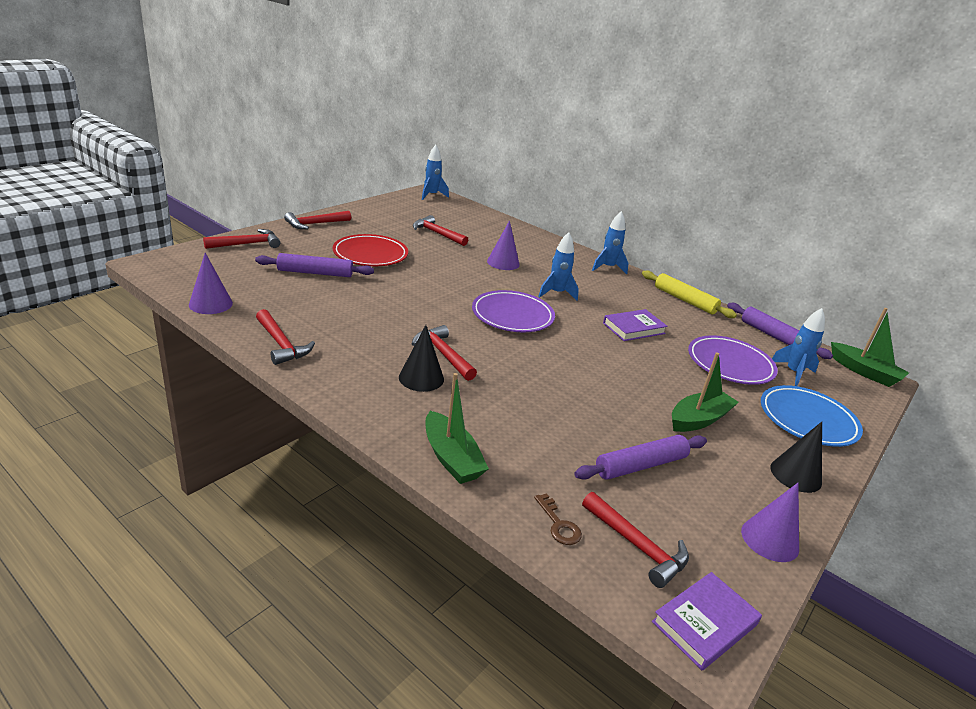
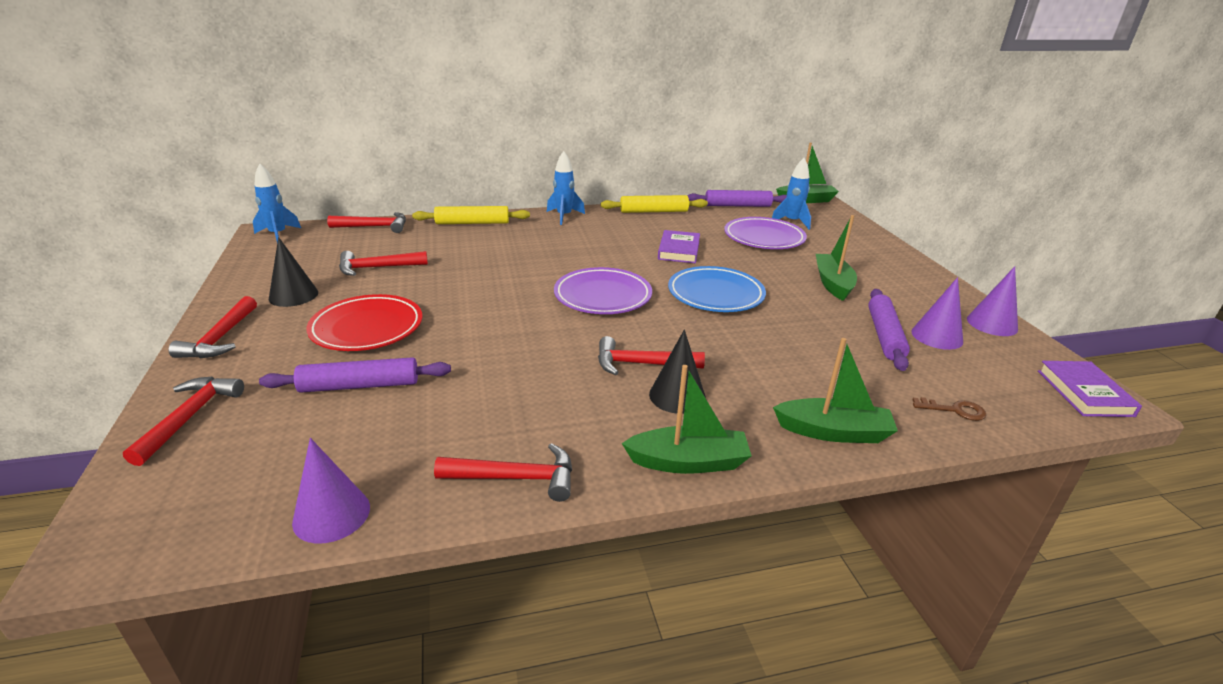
camera: 50 degrees left, 0 degrees up
(315, 273) = (359, 386): purple rolling pin -> purple rolling pin turned 45 degrees clockwise
(351, 400) = (688, 462): none -> green boat
(503, 263) = (492, 258): purple cone -> purple cone (937, 336)
(540, 241) = (472, 223): none -> yellow rolling pin
(556, 293) = (584, 258): blue rocket -> none
(637, 546) = (990, 383): red hammer -> red hammer (374, 227)
(795, 475) = (919, 280): black cone -> black cone (293, 295)
(807, 420) = (854, 245): blue plate -> blue plate (715, 294)

